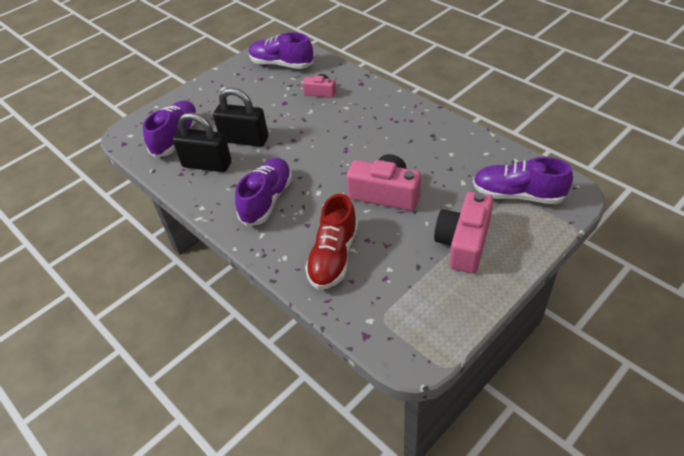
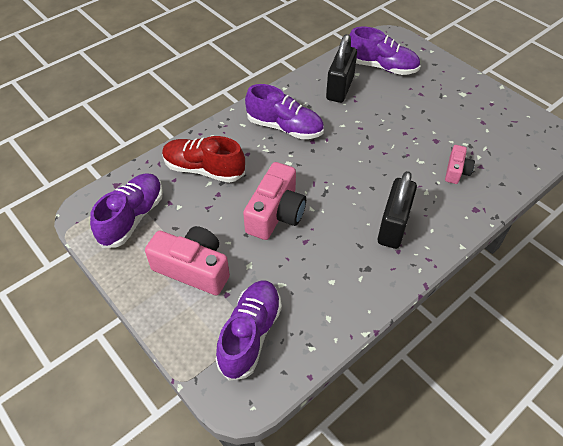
camera: 90 degrees right, 5 degrees up
(244, 139) = (374, 111): black padlock -> black padlock (393, 226)
(281, 64) = (512, 139): purple shoe -> purple shoe (132, 218)

